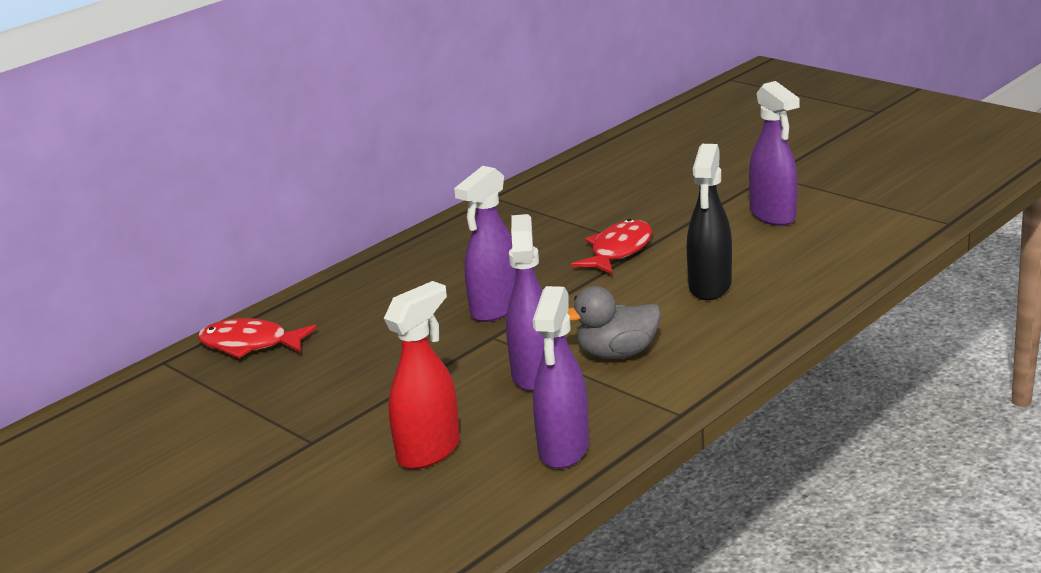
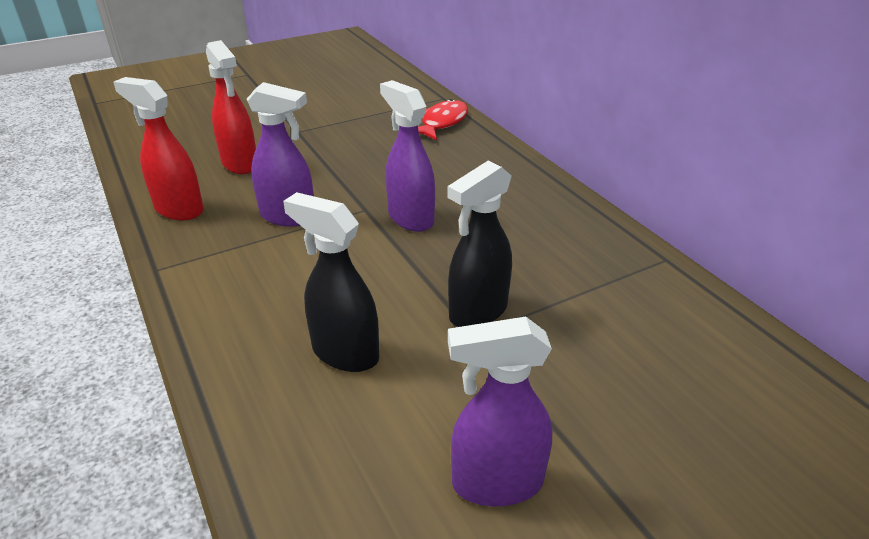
camera: 105 degrees right, 10 degrees up
(563, 450) = (178, 209): purple spray bottle -> red spray bottle
(617, 353) = (277, 261): grey duck -> none
(618, 250) = (477, 312): red fish -> black spray bottle

